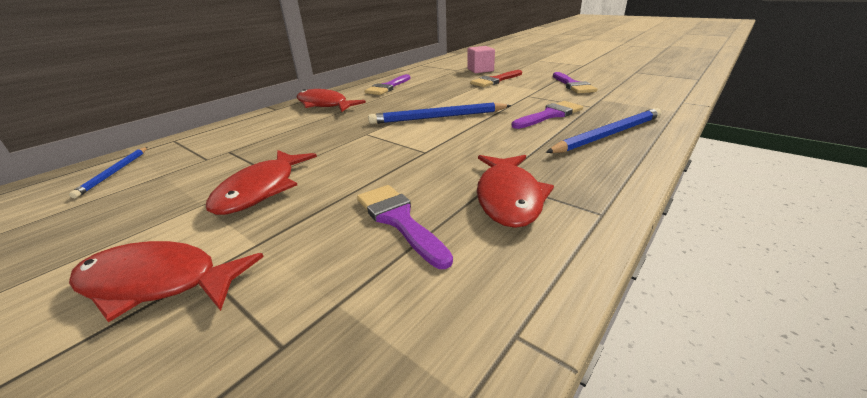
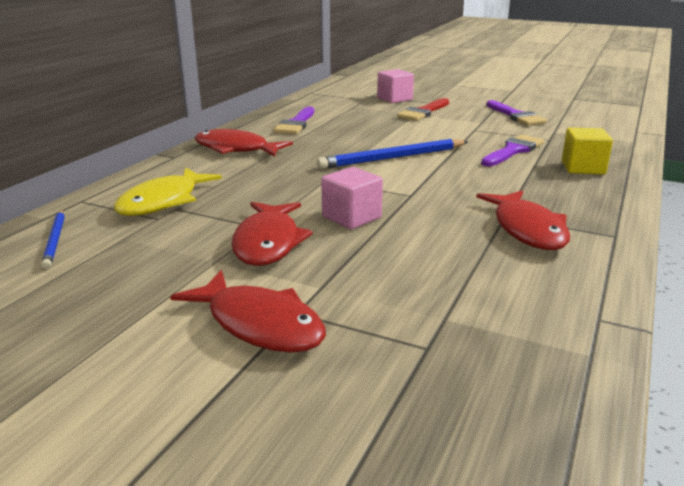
camera: 15 degrees left, 5 degrees down
(157, 283) = (260, 324): red fish -> red fish turned 135 degrees counterclockwise
(226, 145) = (163, 201): none -> yellow fish
(354, 170) = (351, 217): none -> pink cube
(399, 220) = (441, 256): purple brush -> none
(608, 134) = (583, 168): blue pencil -> yellow cube

